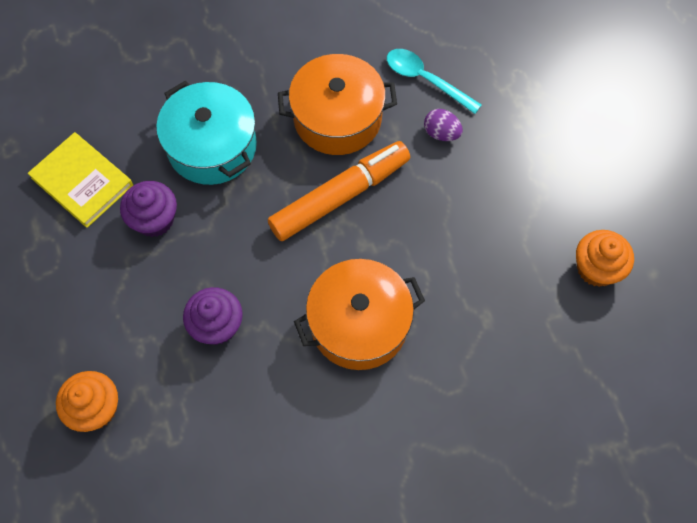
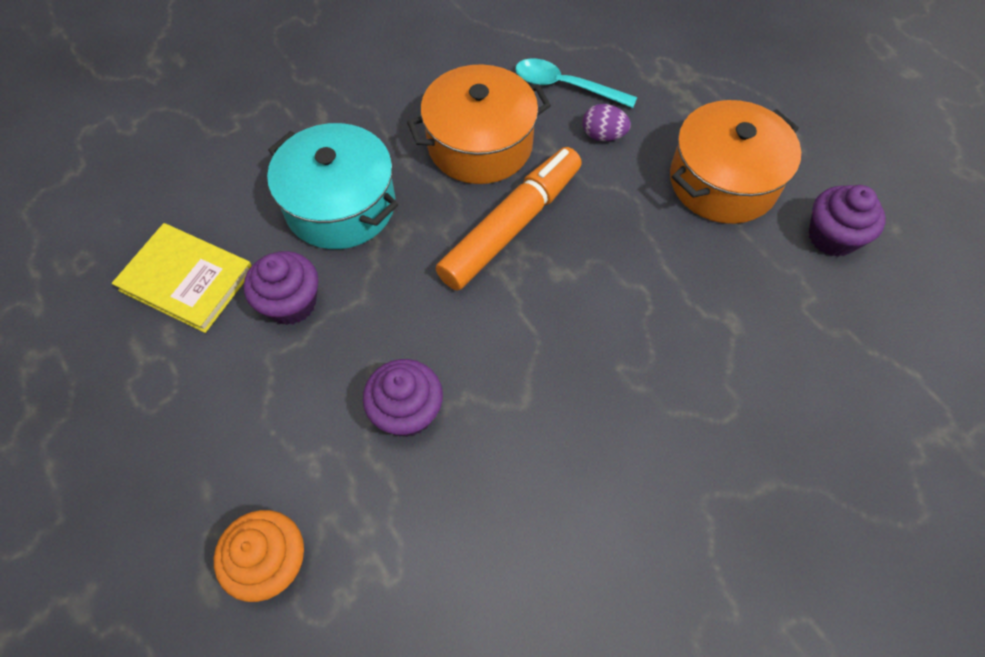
camera: 15 degrees left, 5 degrees down
(359, 324) = (584, 365): orange pot -> orange pot (723, 181)
(596, 268) = (832, 237): orange cupcake -> purple cupcake

